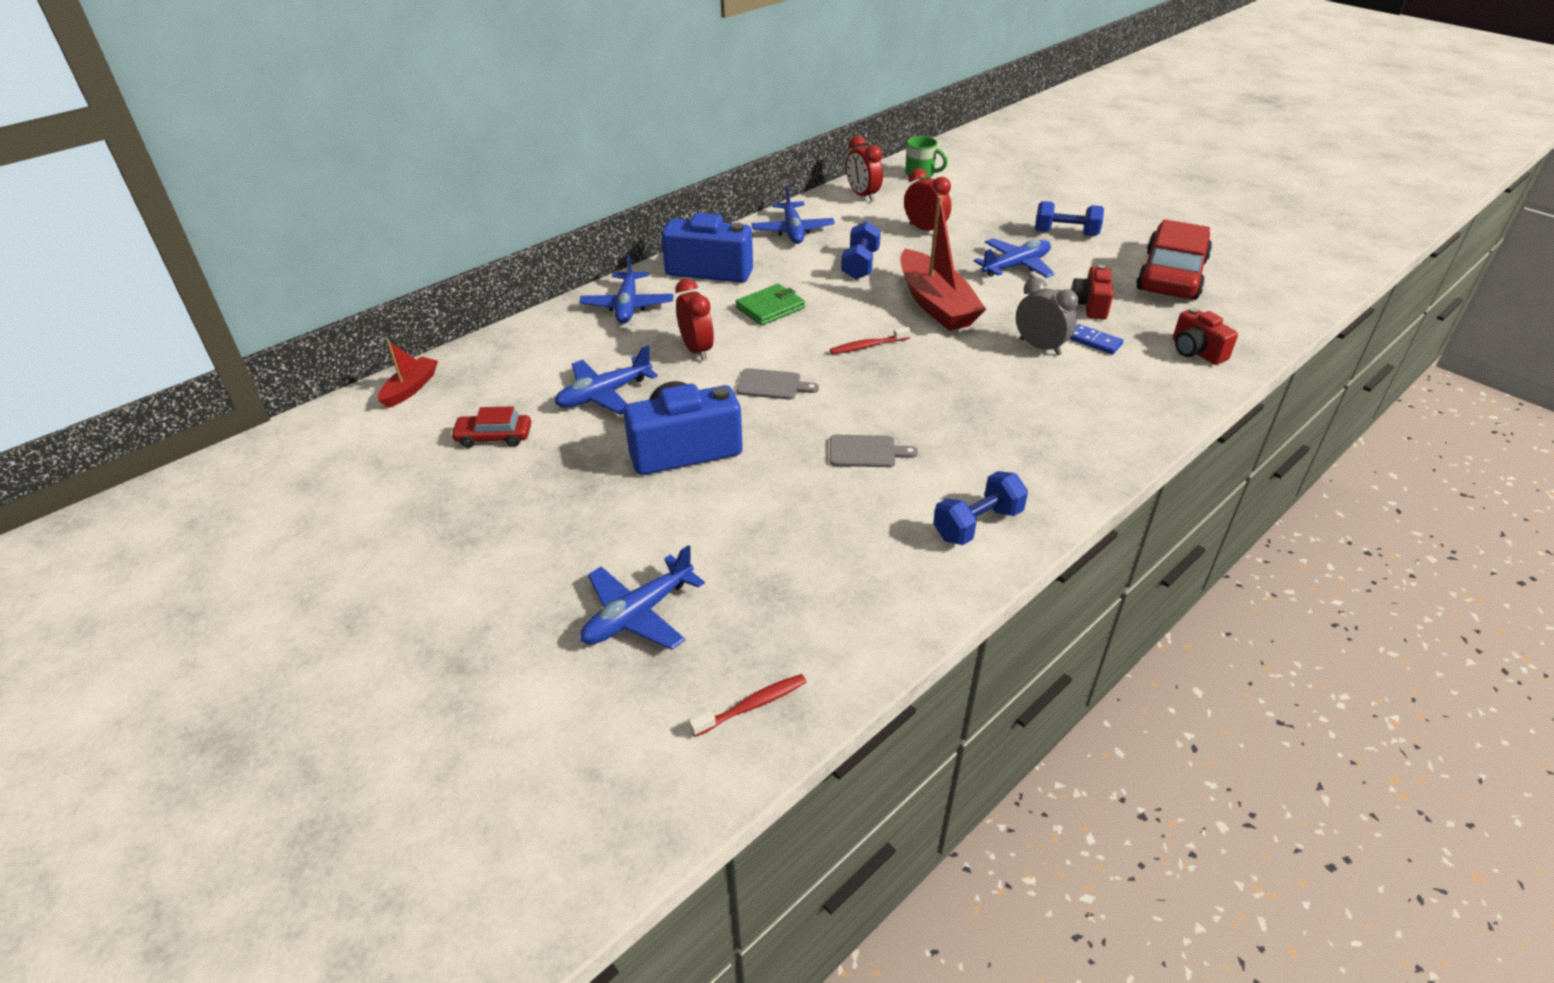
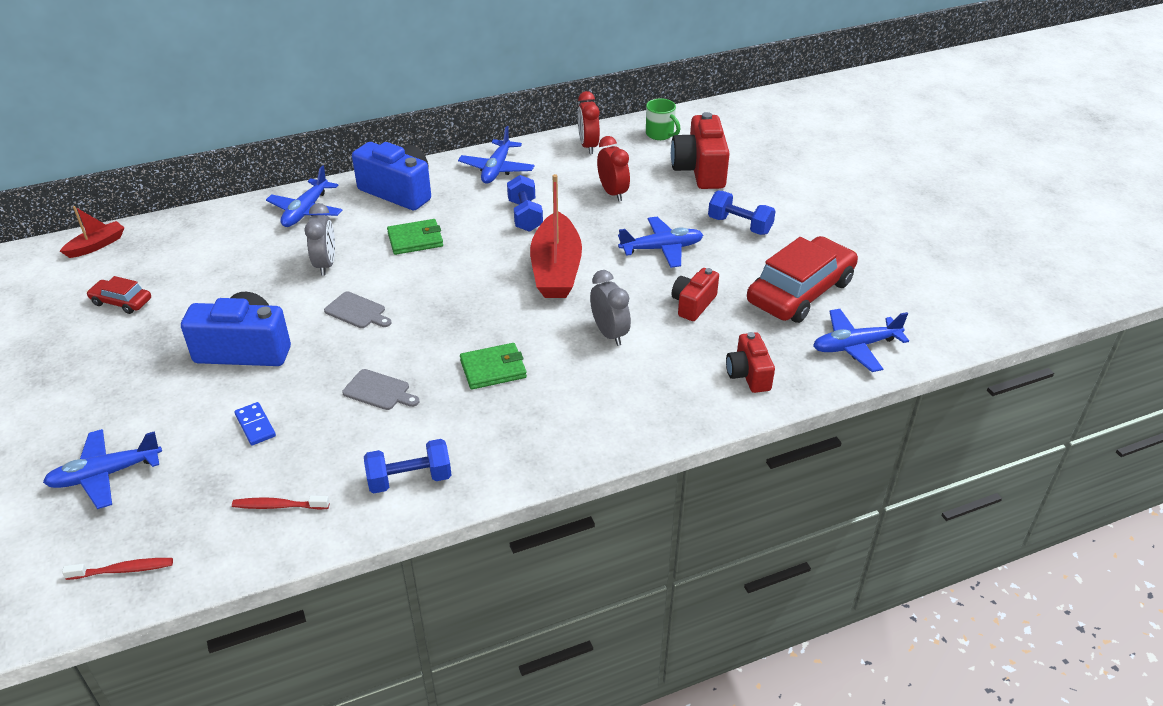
camera: 20 degrees right, 0 degrees up
(604, 395) = (225, 286): blue plane -> blue plane (855, 346)
(697, 350) = (326, 264): red clock -> grey clock
(860, 265) = (525, 216): blue dumbbell -> blue dumbbell turned 45 degrees counterclockwise
(867, 346) = (463, 295): red toothbrush -> red toothbrush (278, 506)
(961, 403) = (493, 369): none -> green wallet
(985, 196) = (700, 170): none -> red camera
(1094, 341) = (663, 341): blue domino -> blue domino (255, 425)

